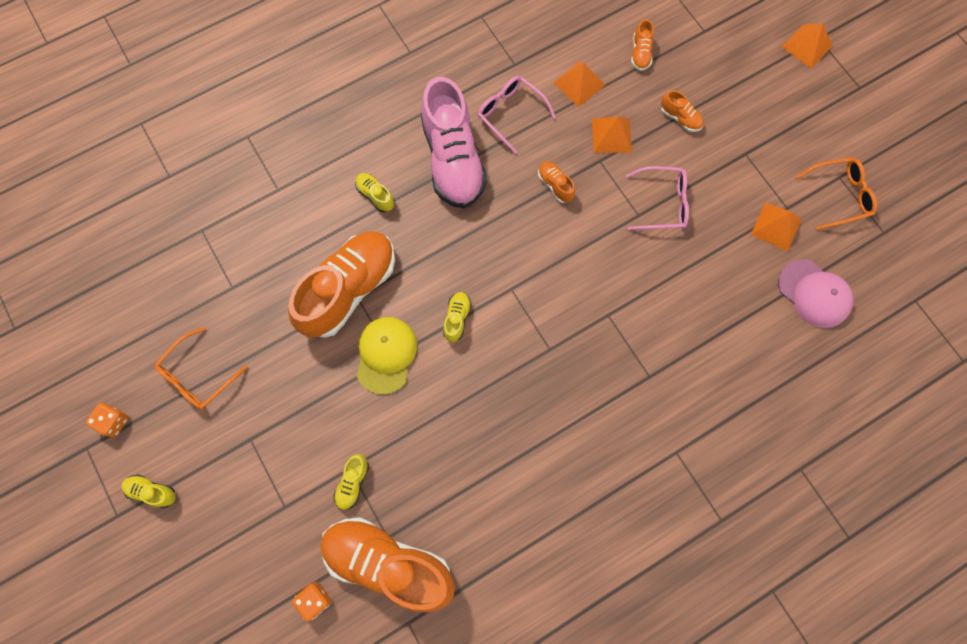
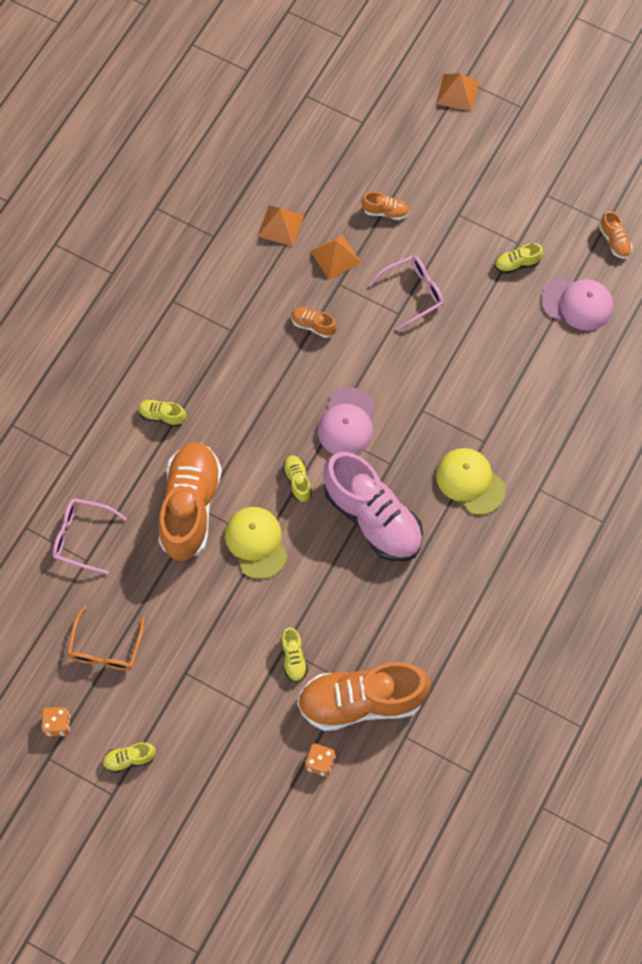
camera: 30 degrees left, 5 degrees down
(453, 160) = (211, 349): pink shoe -> pink shoe (372, 517)
(510, 114) = (236, 283): pink glasses -> pink glasses (82, 537)
(533, 289) = (347, 423): none -> pink cap
(615, 408) = (470, 481): none -> yellow cap
(640, 53) = (318, 171): orange shoe -> orange shoe (614, 241)
(776, 226) = (517, 264): orange pyramid -> yellow shoe
(839, 196) = (554, 211): orange glasses -> none

